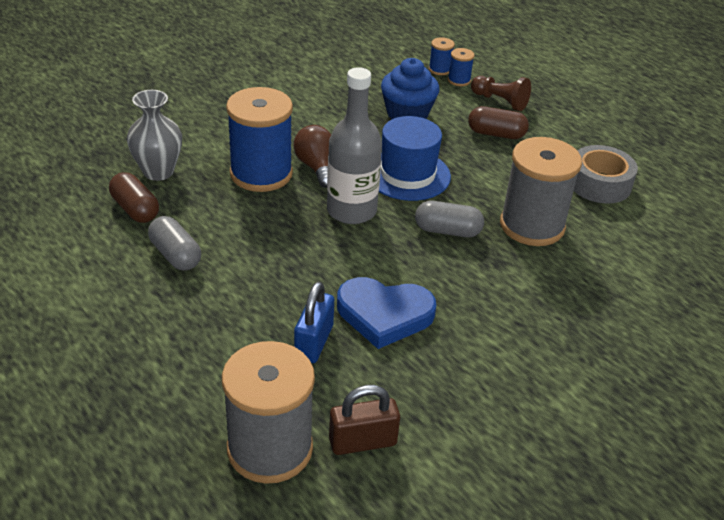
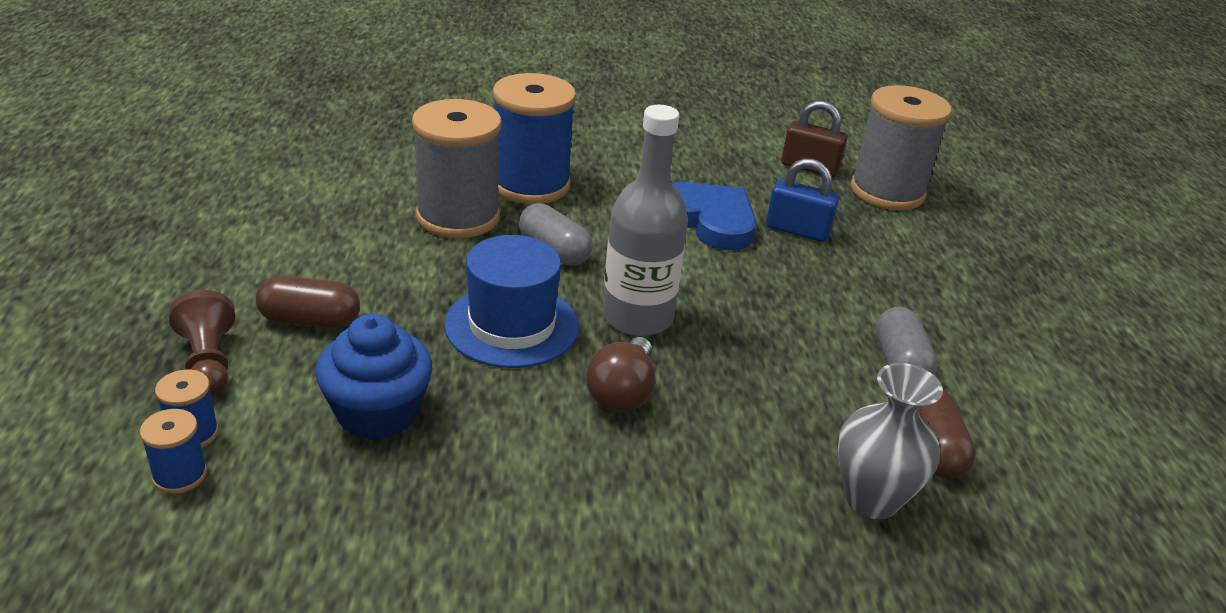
camera: 145 degrees left, 5 degrees down
(261, 174) = (711, 420): blue spool -> blue spool (531, 185)
(314, 342) = (797, 230): blue padlock -> blue padlock turned 60 degrees clockwise
(496, 134) = (310, 320): brown capsule -> brown capsule turned 45 degrees counterclockwise
(599, 184) = (310, 215): grey tape -> none

